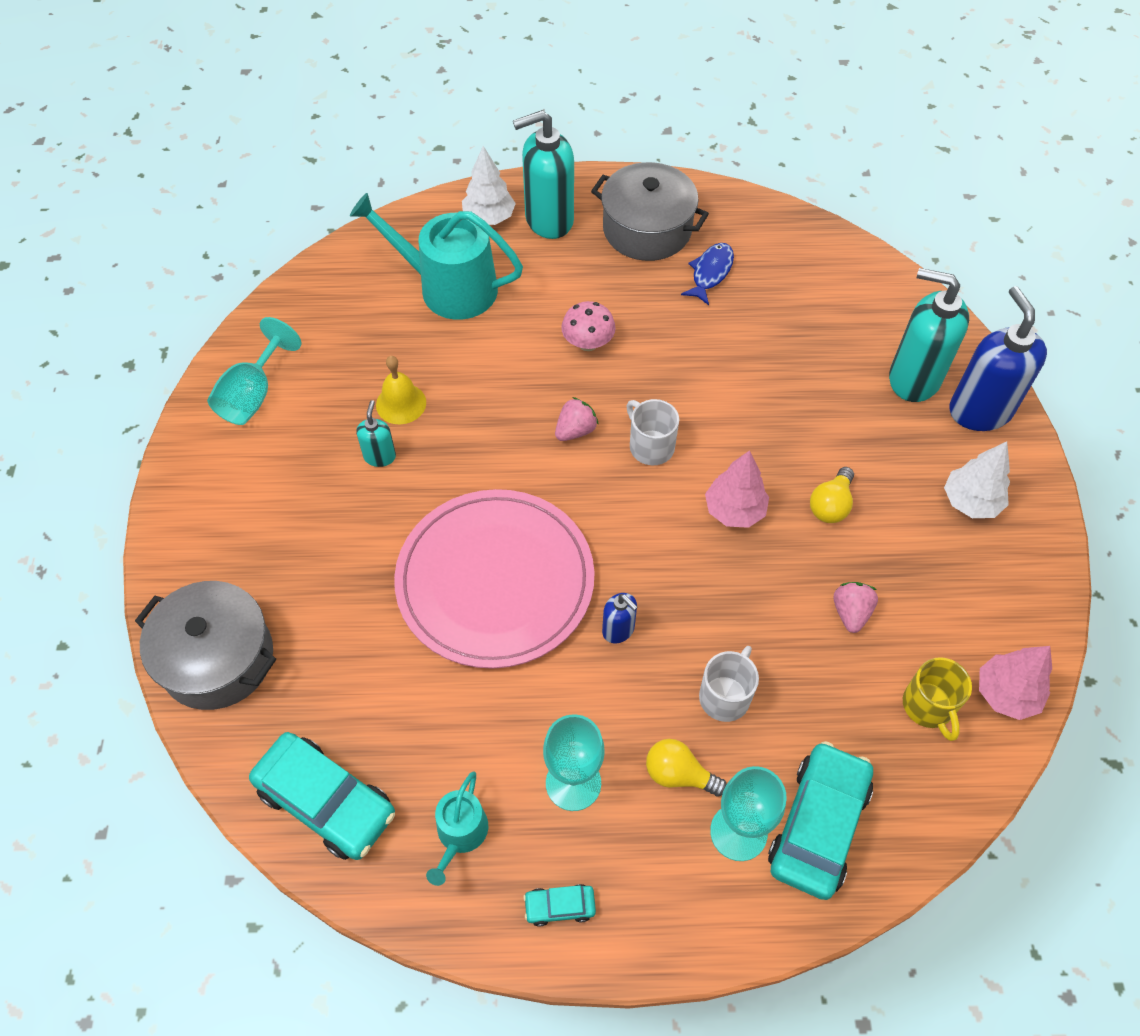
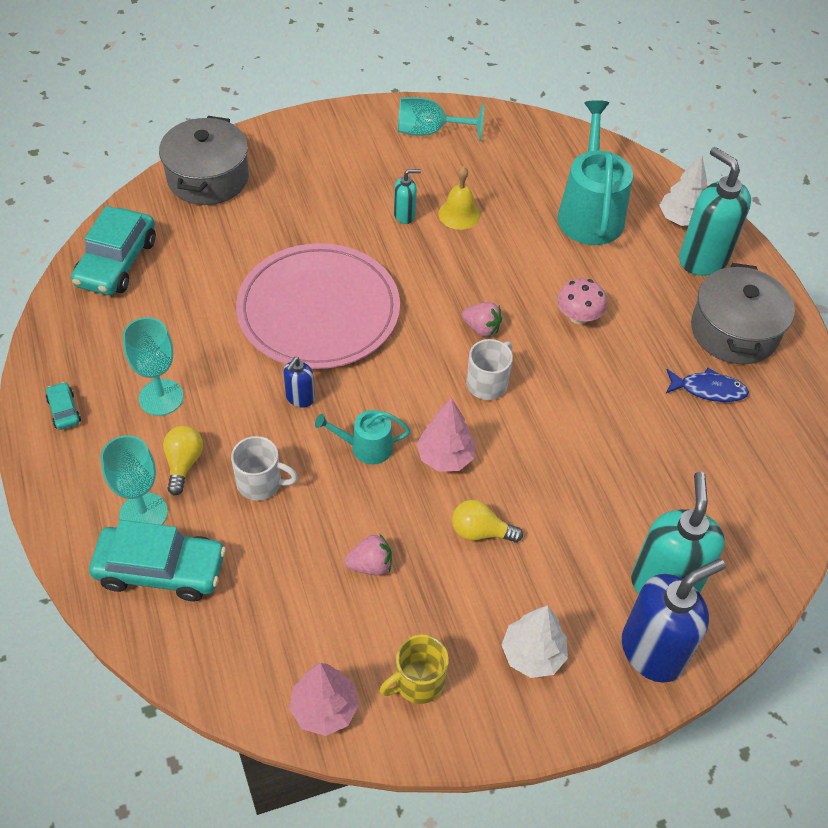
camera: 70 degrees right, 5 degrees down
(460, 834) = (107, 340): turquoise watering can -> turquoise watering can (366, 447)
(928, 707) = (293, 642): yellow mug -> yellow mug (418, 682)

